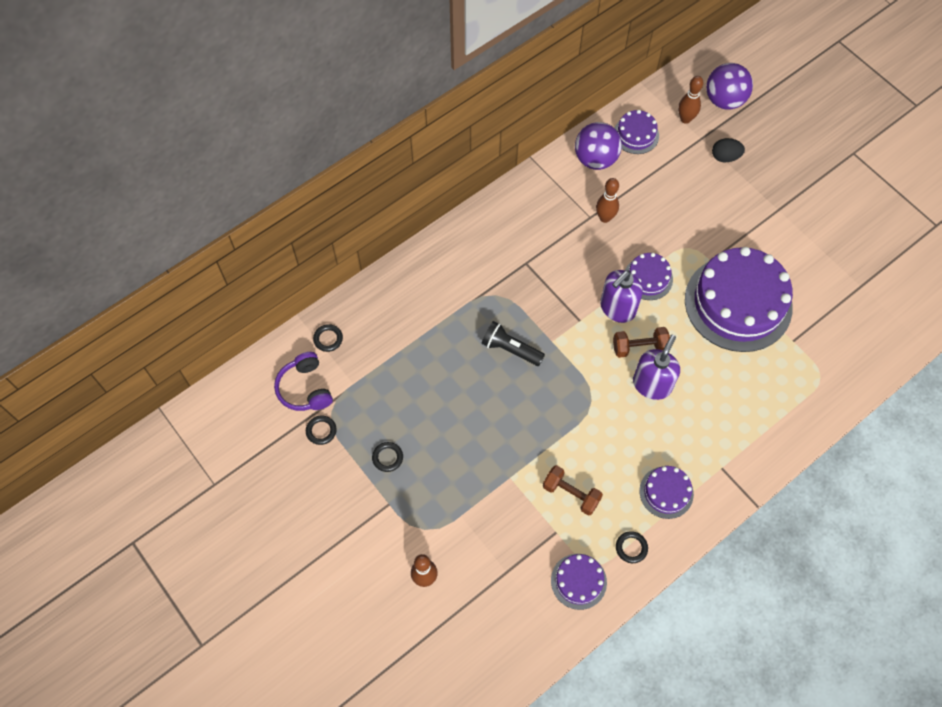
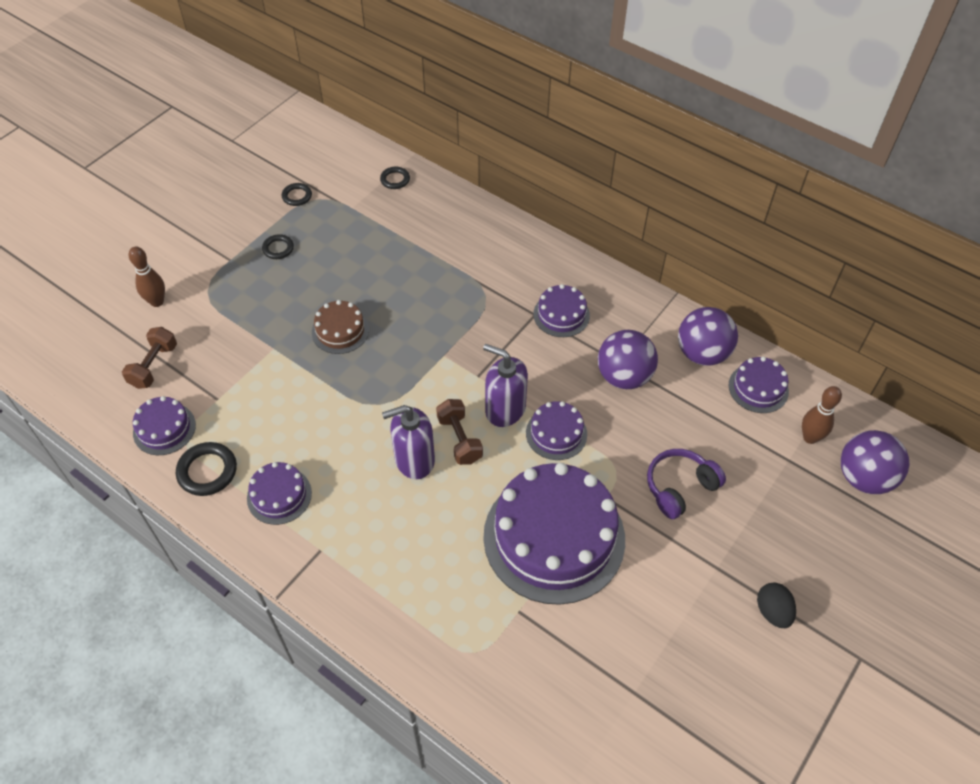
camera: 75 degrees right, 10 degrees down
(305, 388) = (338, 176): purple headphones -> purple headphones (680, 487)
(504, 418) = (340, 331): none -> brown cake
(510, 349) = (423, 321): black flashlight -> none
(531, 244) = (561, 315): none -> purple cake
(571, 494) = (263, 405): brown dumbbell -> brown dumbbell (154, 366)
(605, 218) = (624, 376): brown bowling pin -> purple ball
(631, 548) = (207, 471): black ring -> black ring, size x1.62
(652, 384) = (414, 460): purple soap dispenser -> purple soap dispenser turned 150 degrees clockwise
(725, 157) = (772, 491): black egg -> black egg (772, 611)

